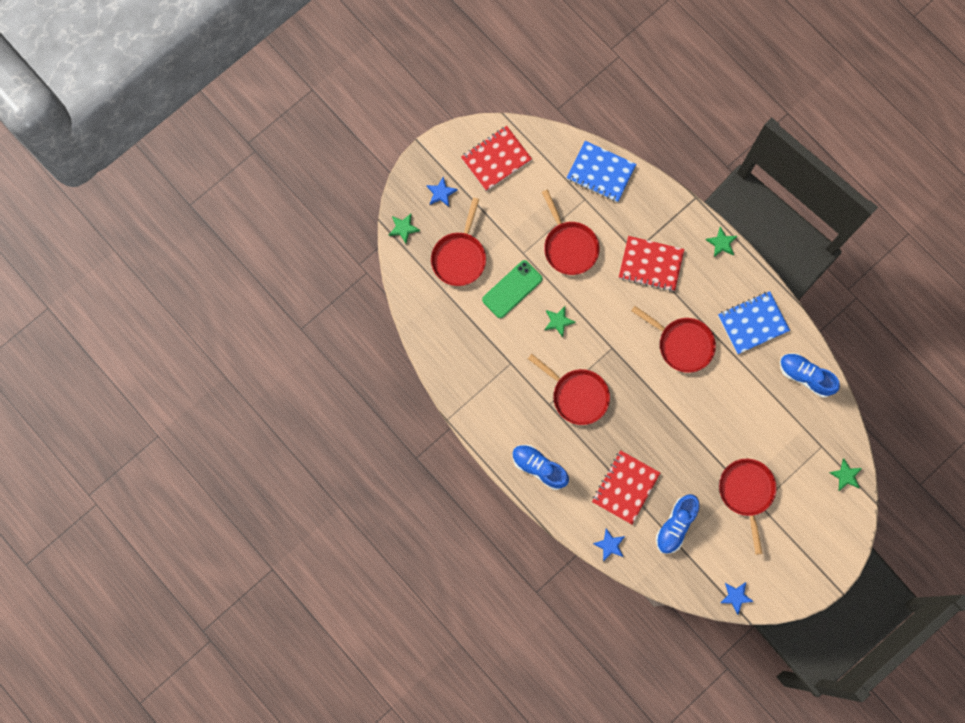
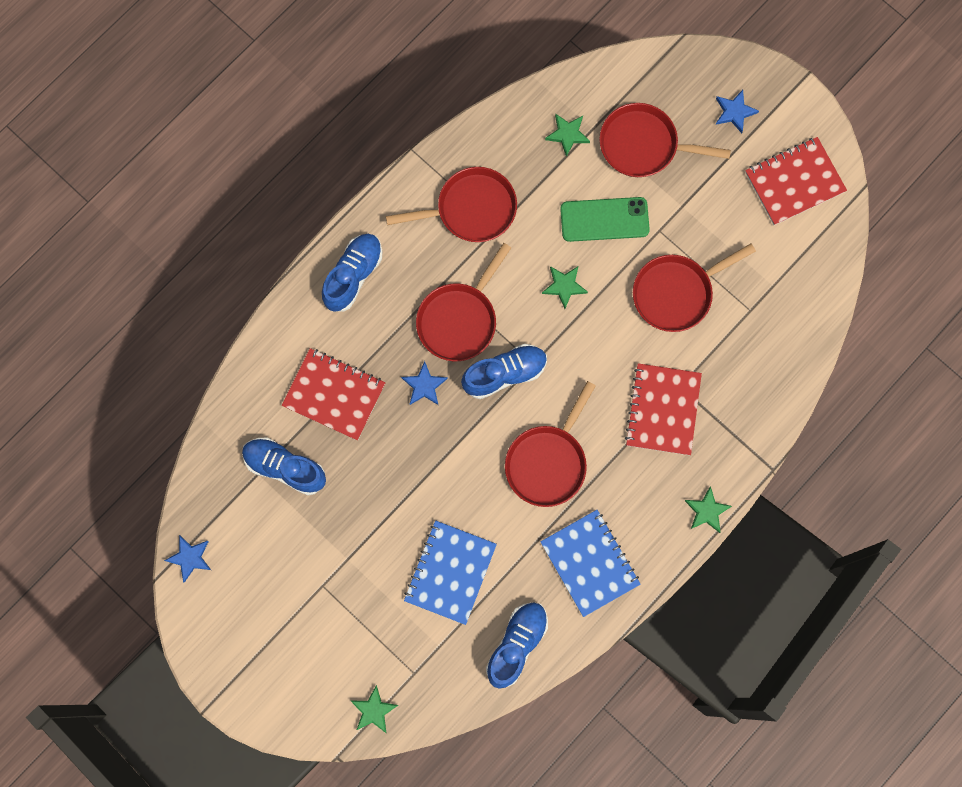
camera: 85 degrees right, 0 degrees up
(403, 228) = (676, 67): green star -> green star (567, 134)
(496, 159) = (794, 182): red notebook -> red notebook turned 75 degrees counterclockwise
(512, 289) = (604, 219): green phone -> green phone turned 45 degrees counterclockwise
(601, 172) = (794, 330): blue notebook -> blue notebook (450, 572)
(609, 545) = (252, 378): blue star -> blue star (424, 385)
(618, 368) = (504, 374): none -> blue shoe
(746, 492) = (338, 566): red pan -> red pan (471, 209)

